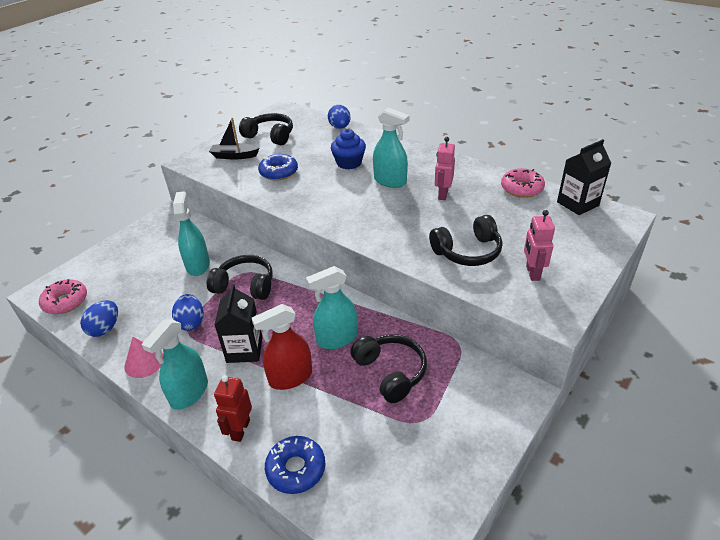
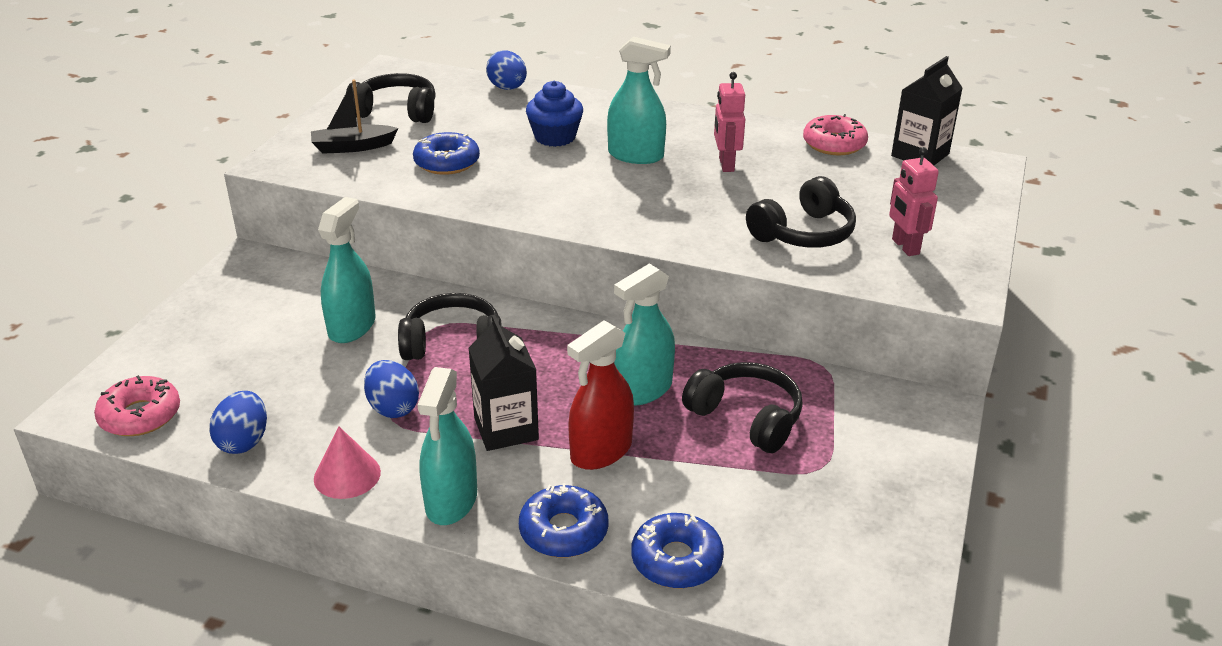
camera: 20 degrees left, 5 degrees down
(198, 265) = (352, 327): turquoise spray bottle -> turquoise spray bottle turned 45 degrees clockwise
(240, 430) = (563, 531): red robot -> blue donut

